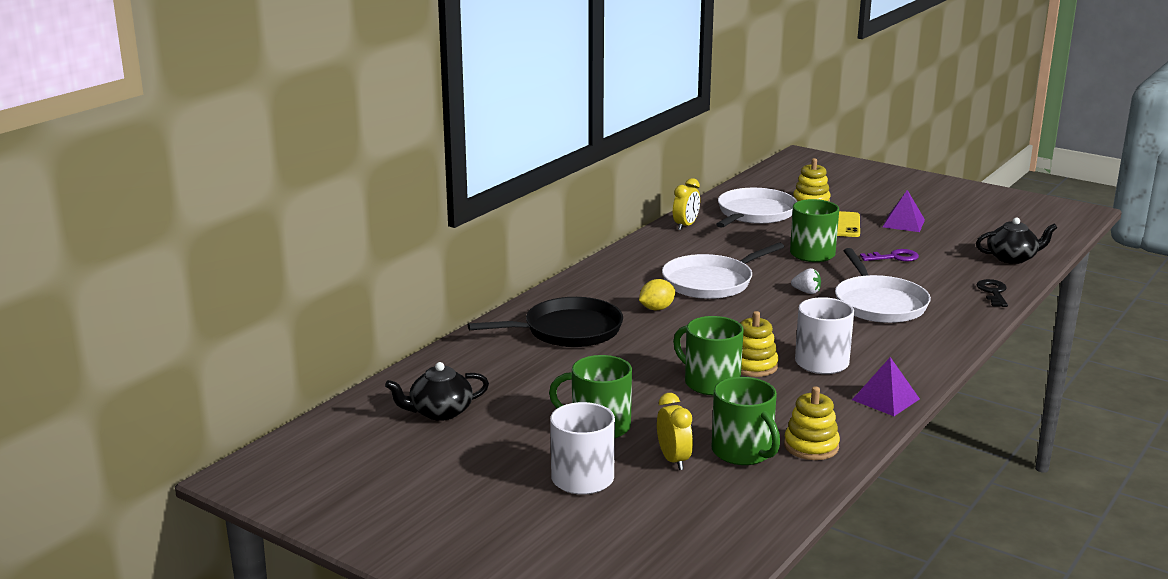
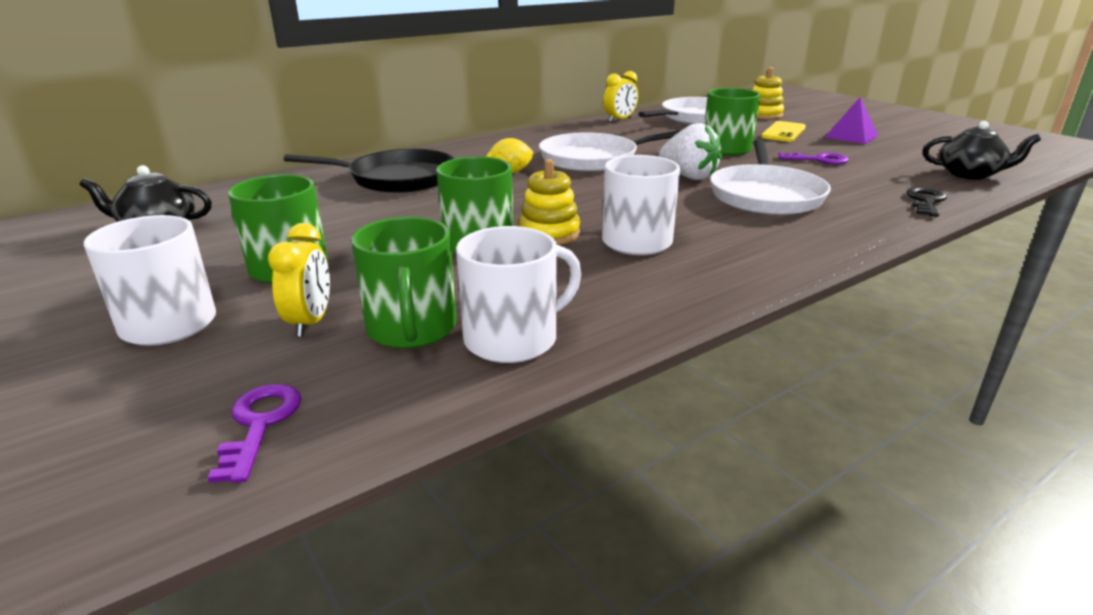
camera: 20 degrees right, 5 degrees up
(727, 518) = (259, 424): none -> purple key
(806, 292) = (688, 176): white strawberry -> white strawberry, size x1.84
(811, 446) = (513, 339): yellow stacking toy -> white mug
(885, 399) = (683, 295): purple pyramid -> none

